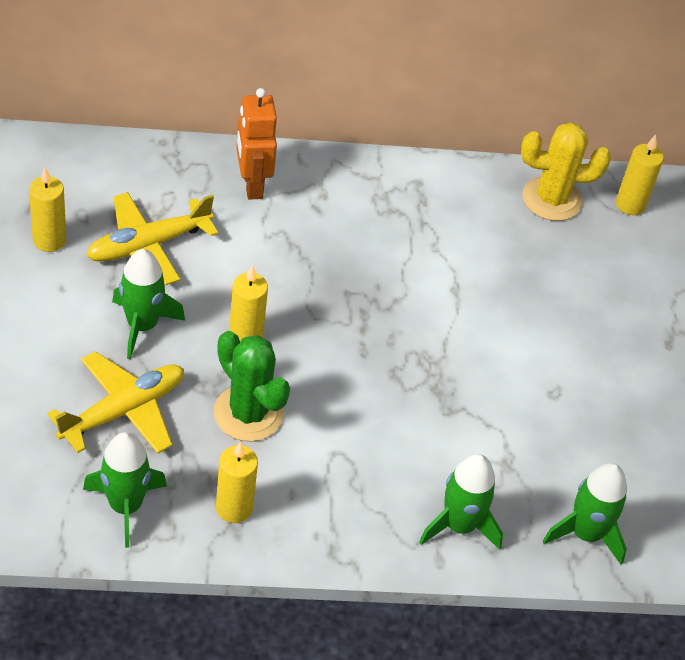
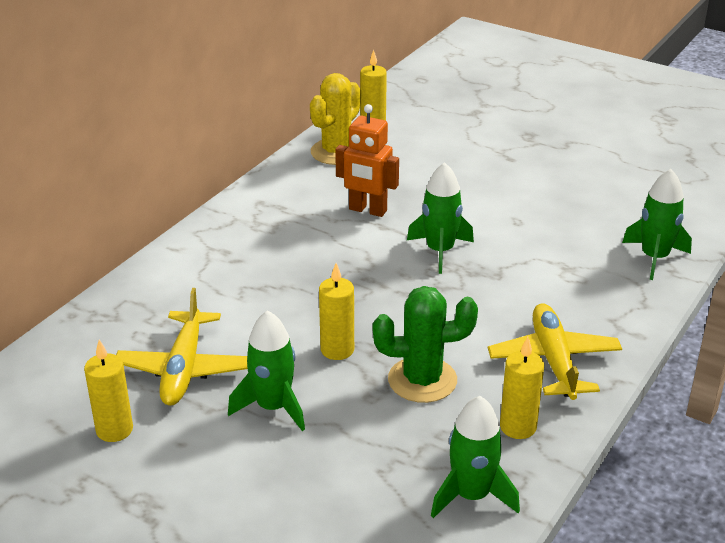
camera: 50 degrees left, 15 degrees down
(123, 411) = (361, 456): yellow plane -> yellow plane (553, 360)
(252, 185) = (176, 284): orange robot -> orange robot (367, 210)
(459, 525) = (611, 312): green rocket -> green rocket (439, 251)

